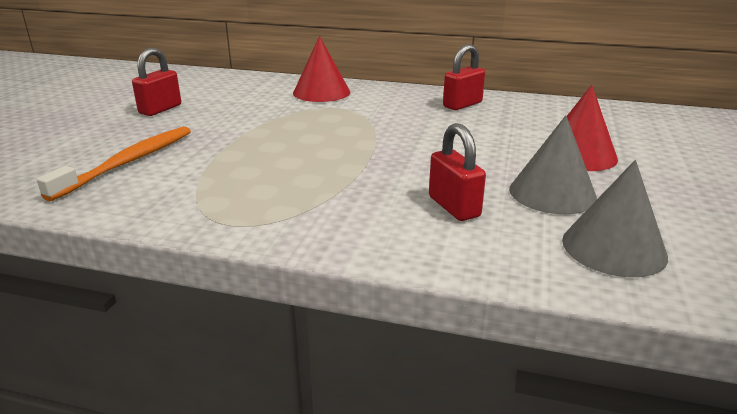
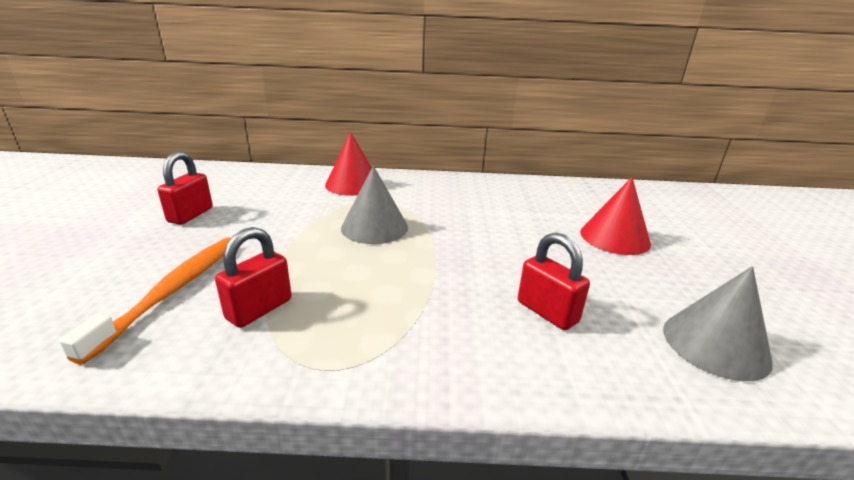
camera: 15 degrees left, 0 degrees up
(462, 105) = (487, 190): red padlock -> red padlock (259, 309)
(552, 193) = (621, 283): grey cone -> grey cone (374, 227)

